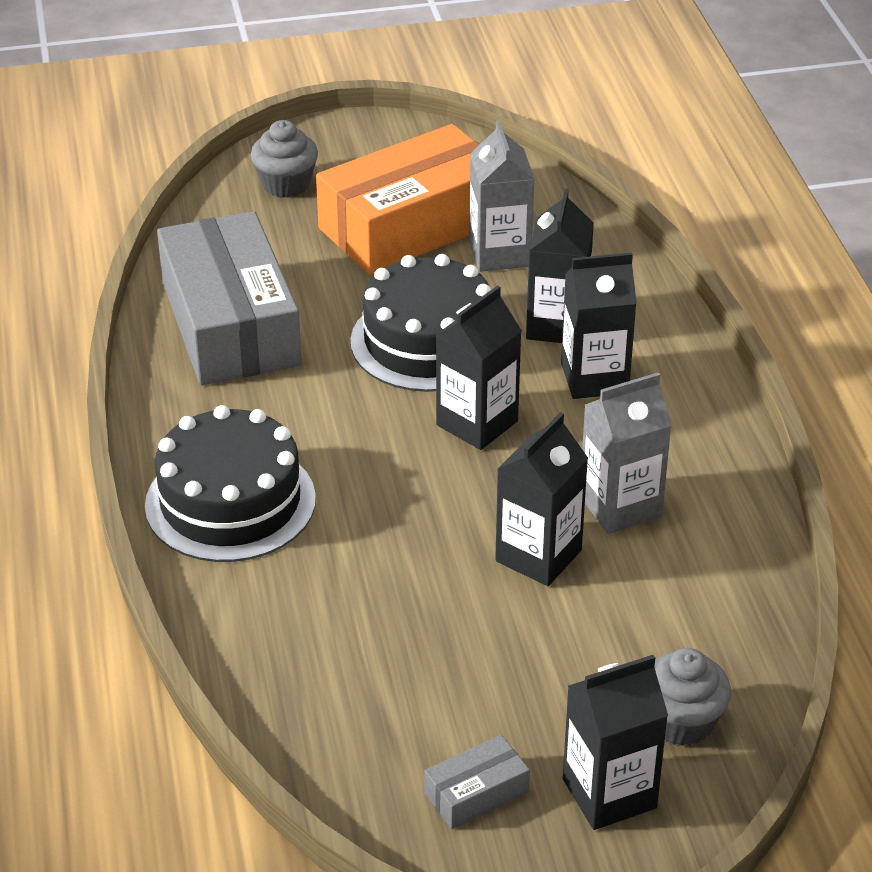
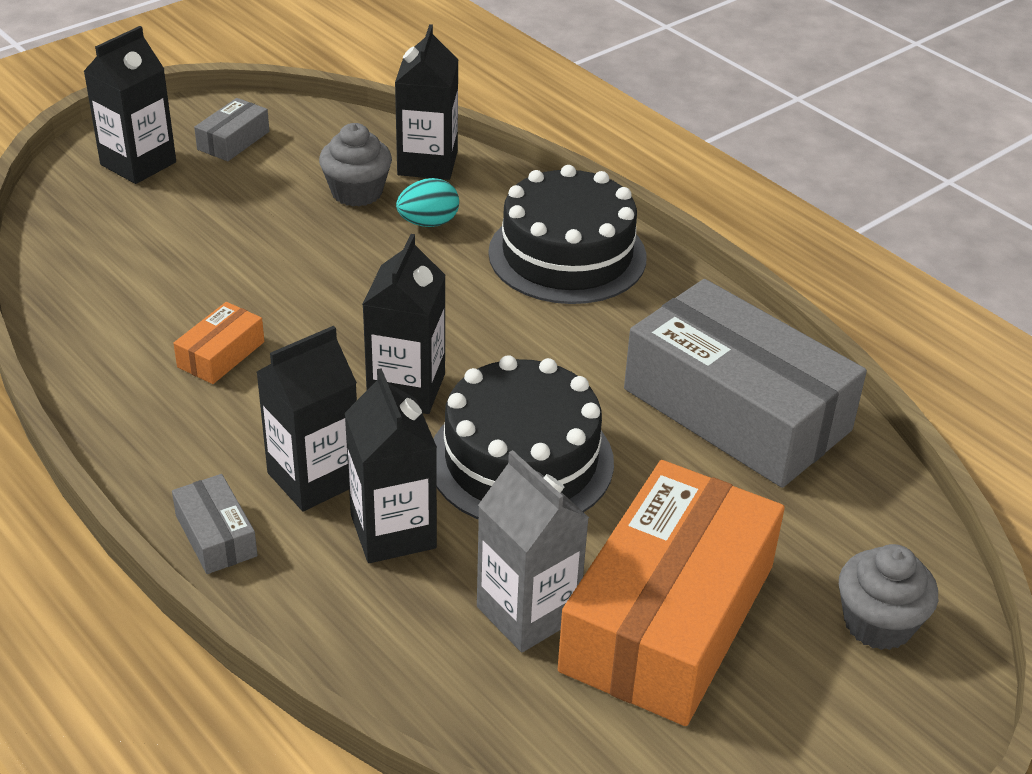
camera: 150 degrees right, 0 degrees up
(334, 586) = (428, 223): none -> turquoise egg
(538, 556) = (274, 292): black carton -> black carton (427, 163)
(620, 506) = (221, 354): grey carton -> orange box
(681, 721) = (100, 215): grey cupcake -> grey cupcake (357, 192)
(687, 362) = (216, 535): none -> grey box

